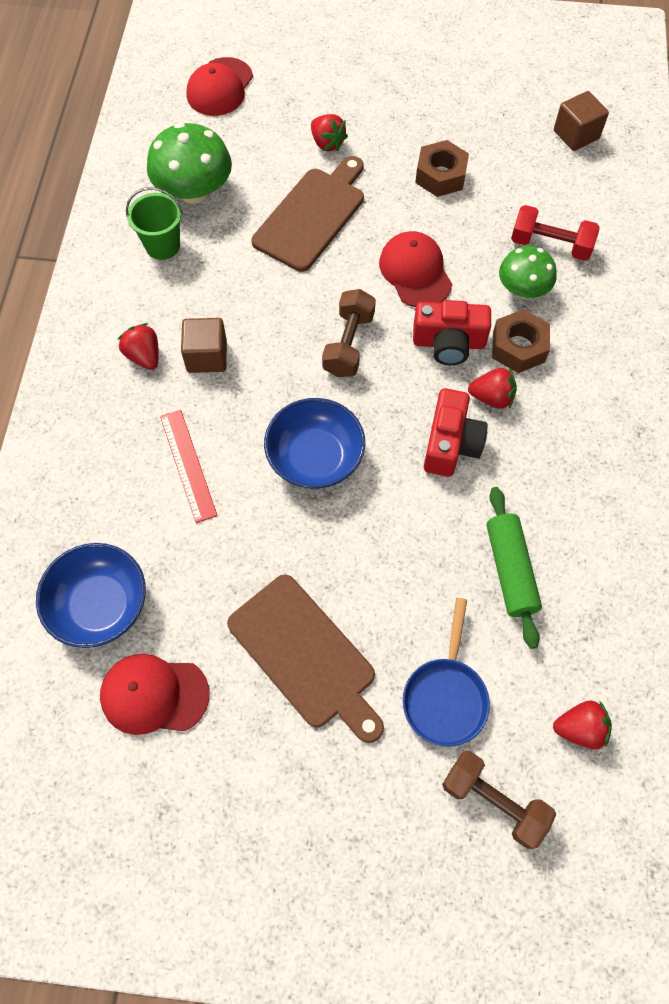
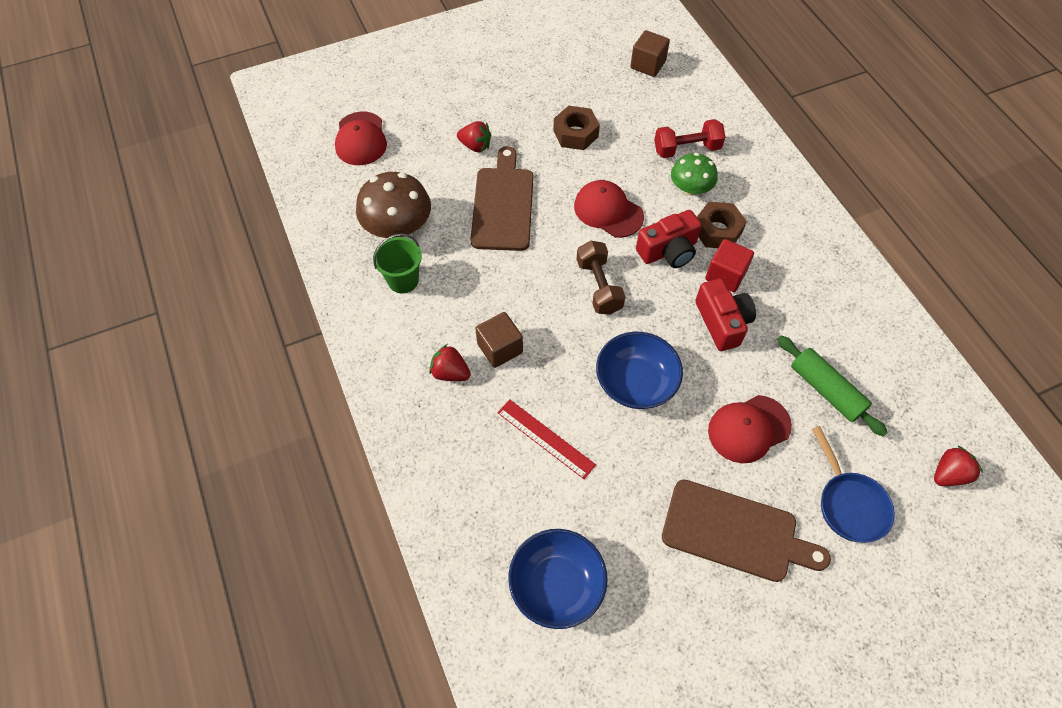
camera: 30 degrees left, 5 degrees down
(154, 695) = (648, 629): red cap -> red cap (748, 429)
(194, 191) = (398, 227): green mushroom -> brown mushroom
(492, 397) = (725, 275): red strawberry -> red cube
(494, 801) = (933, 559): brown dumbbell -> none

